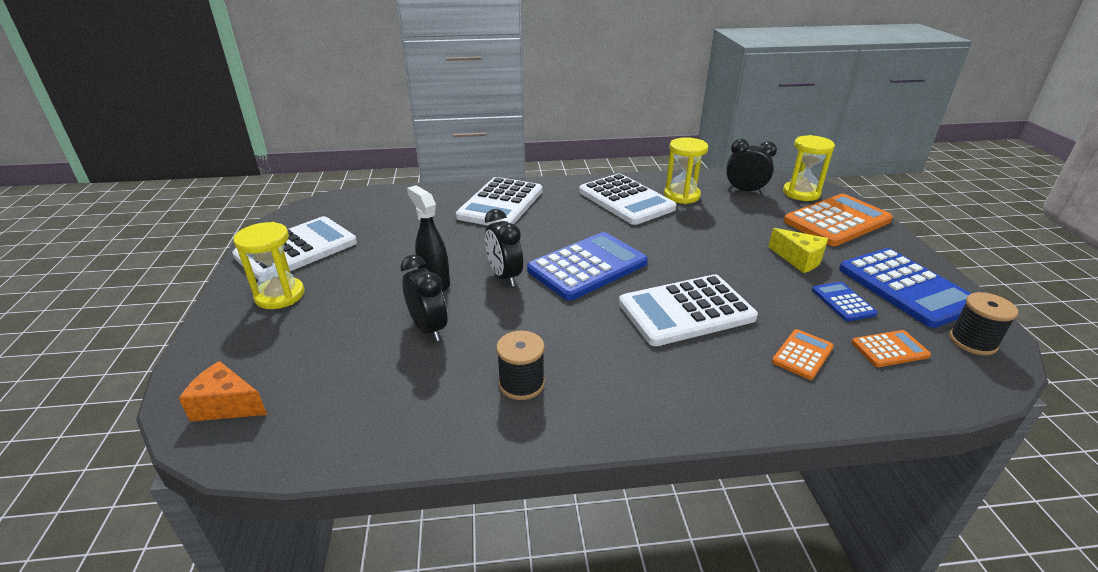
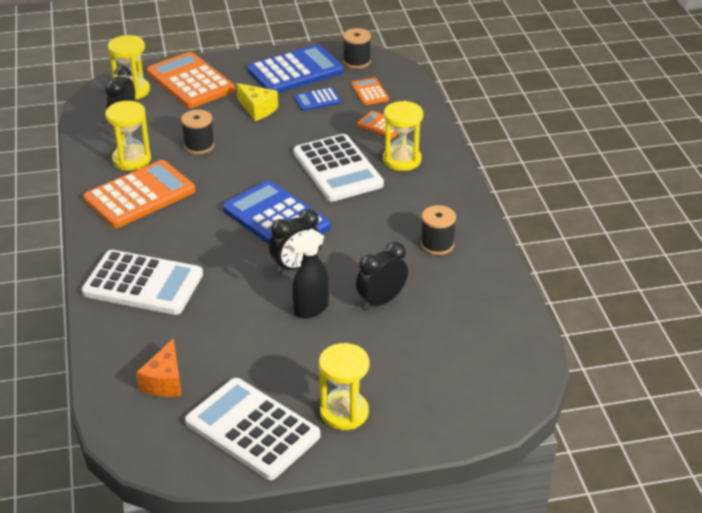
camera: 95 degrees left, 5 degrees up
(227, 405) = (495, 392): orange cheese -> orange cheese (164, 381)
(626, 200) = (139, 195): white calculator -> orange calculator
(713, 226) = (199, 146): none -> black spool
(718, 367) = (402, 160): none -> yellow hourglass
(799, 259) = (257, 109): yellow cheese -> yellow cheese turned 90 degrees clockwise

